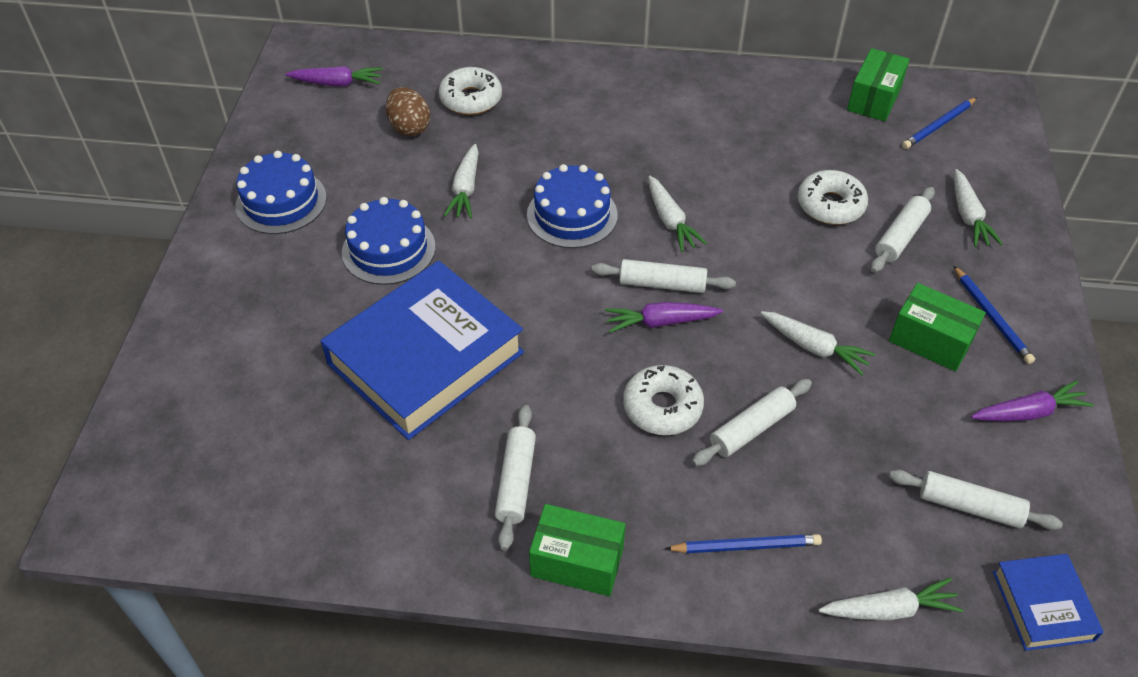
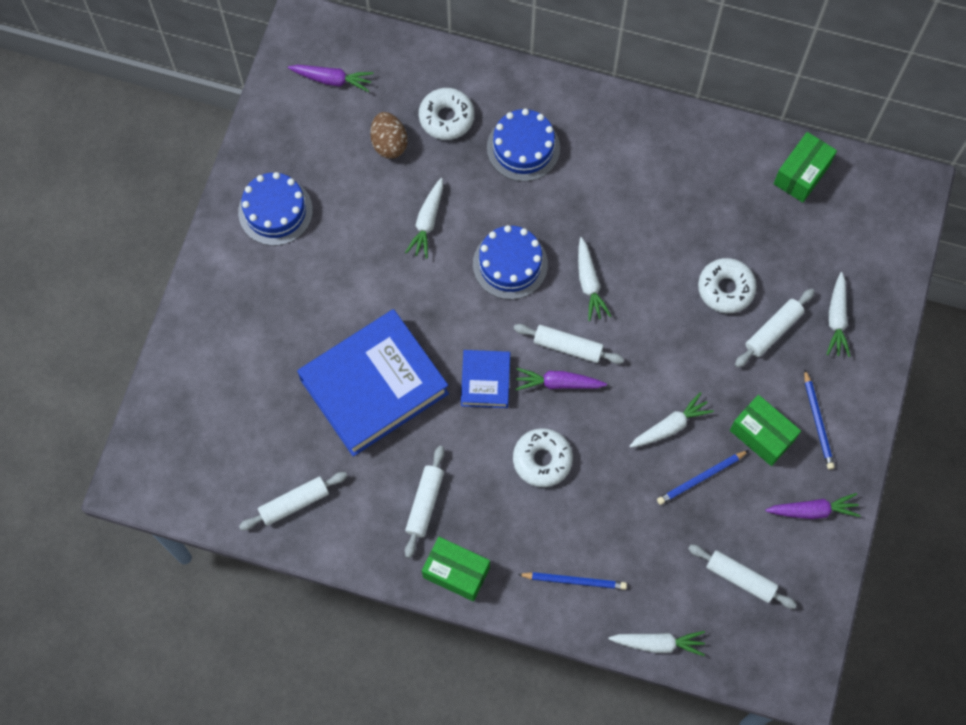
camera: 10 degrees right, 20 degrees up
(388, 249) = (357, 276): blue cake -> blue cake (523, 148)
(751, 428) = (603, 489): white rolling pin -> white rolling pin (294, 503)
(814, 347) = (670, 426): white carrot -> white carrot turned 75 degrees counterclockwise
(939, 125) = (848, 215): blue pencil -> blue pencil (701, 478)
(1043, 606) = (763, 659): blue book -> blue book (485, 381)

